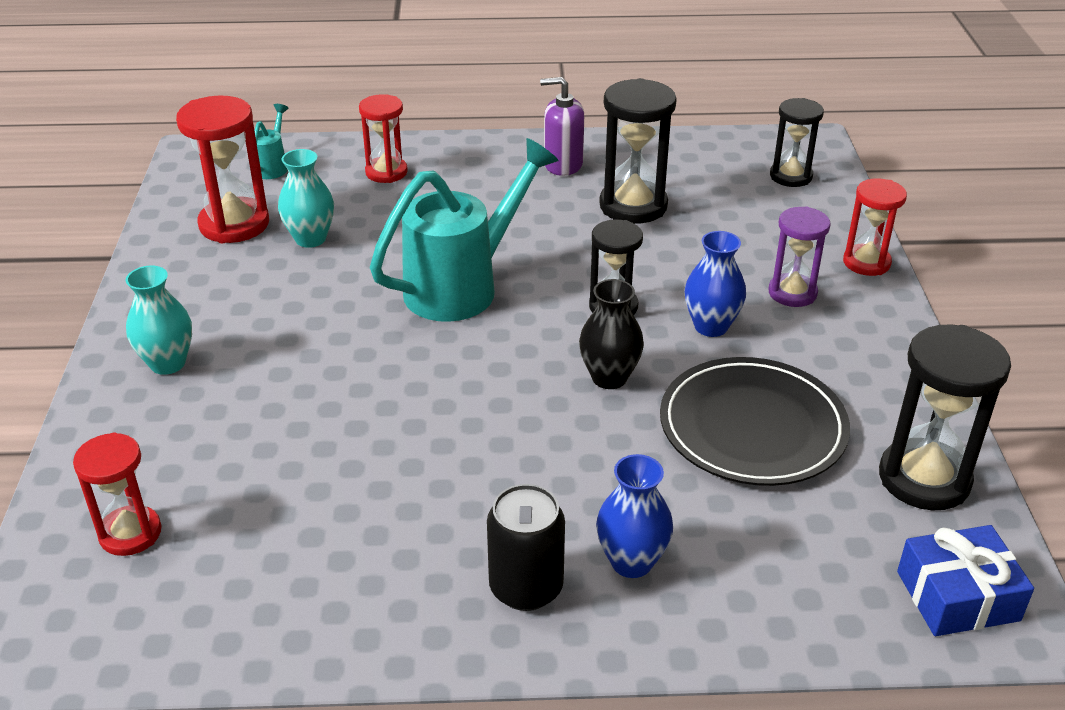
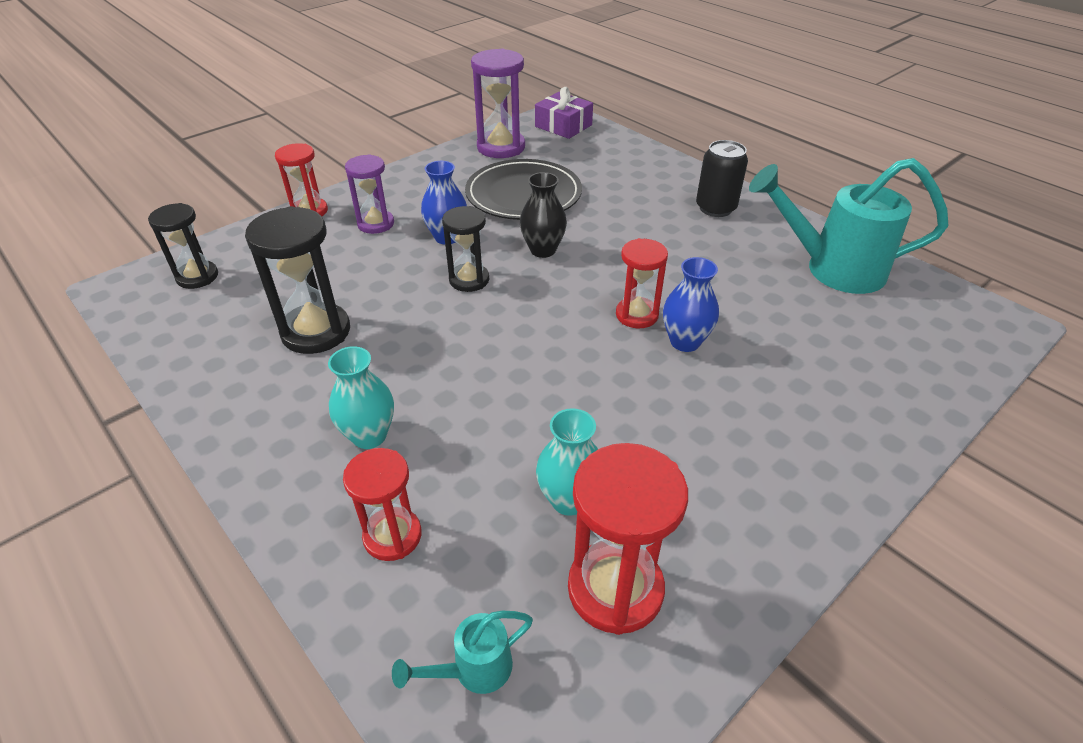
camera: 130 degrees left, 5 degrees up
(130, 533) = (908, 343): red hourglass -> red hourglass (637, 315)
(167, 363) = (809, 451): turquoise vase -> turquoise vase (369, 436)
(463, 286) = (524, 357): turquoise watering can -> turquoise watering can (831, 269)
(563, 164) = (269, 408): purple soap dispenser -> none
(631, 562) = (659, 191): blue vase -> blue vase (685, 342)
(924, 479) = (501, 147): black hourglass -> purple hourglass
(957, 596) = (563, 126): blue gift -> purple gift

